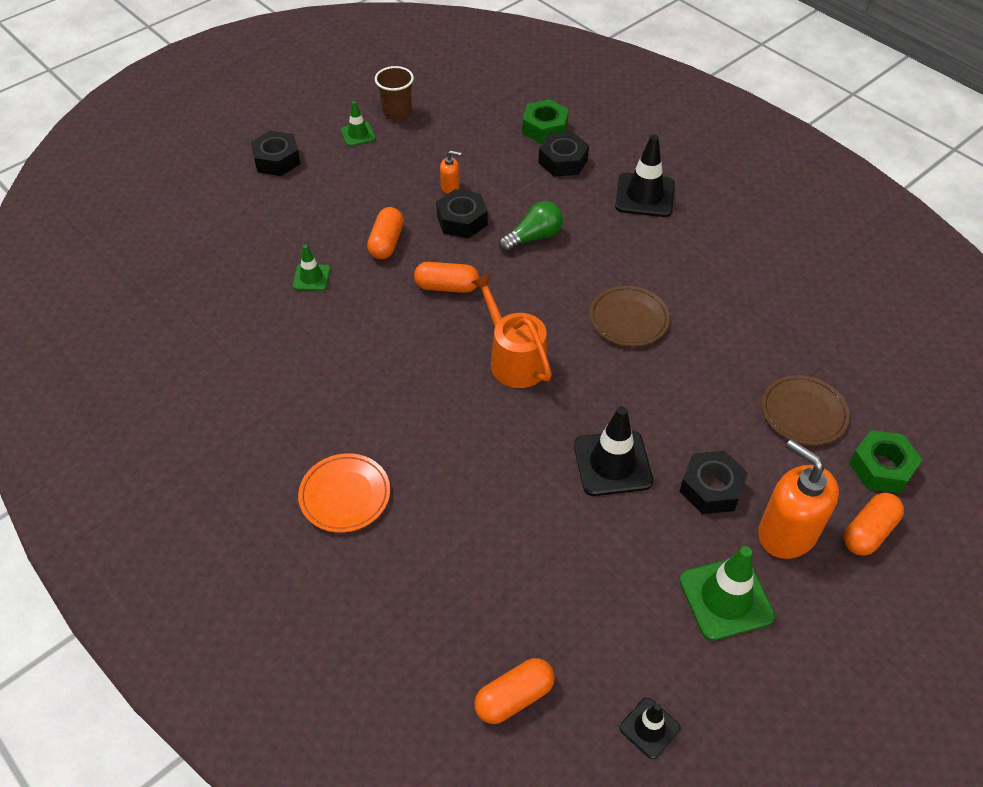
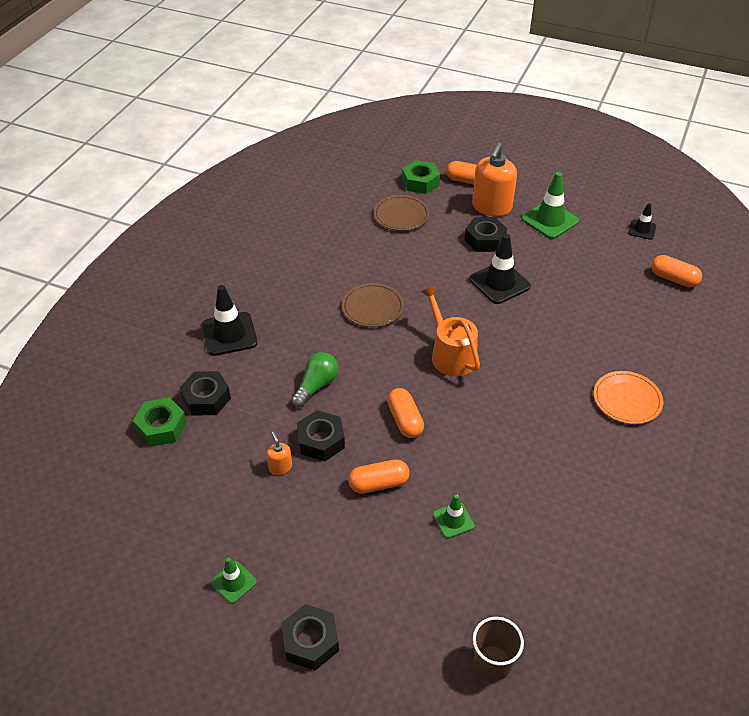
camera: 115 degrees left, 5 degrees down
(397, 112) = (180, 563): brown cup -> brown cup (492, 662)
(514, 359) = (451, 355): orange watering can -> orange watering can turned 120 degrees clockwise
(534, 237) = (316, 386): green light bulb -> green light bulb turned 90 degrees clockwise

